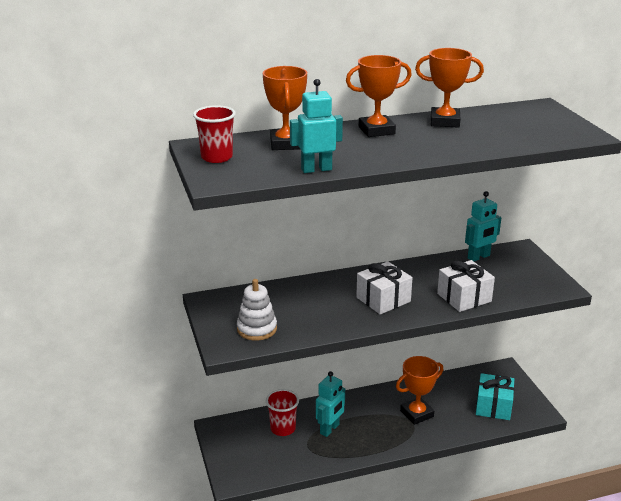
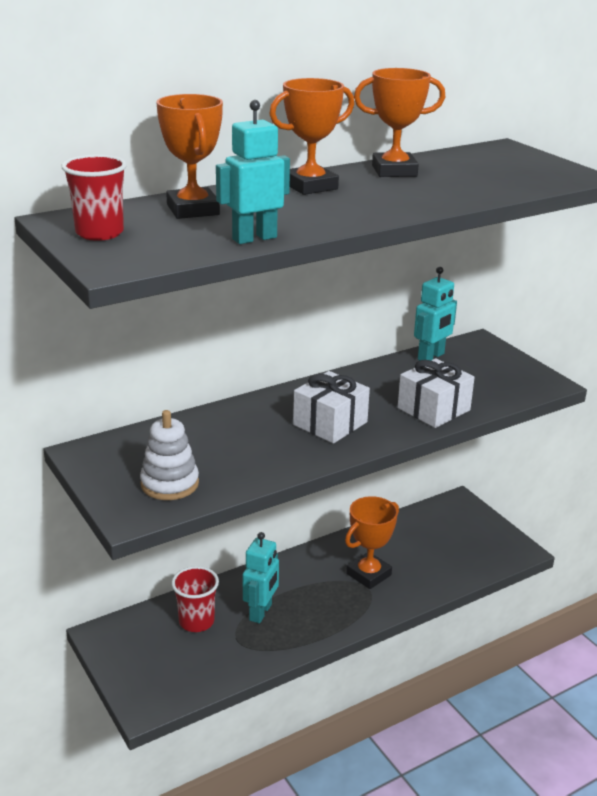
camera: 15 degrees left, 0 degrees up
(493, 406) = (461, 550): turquoise gift -> none

